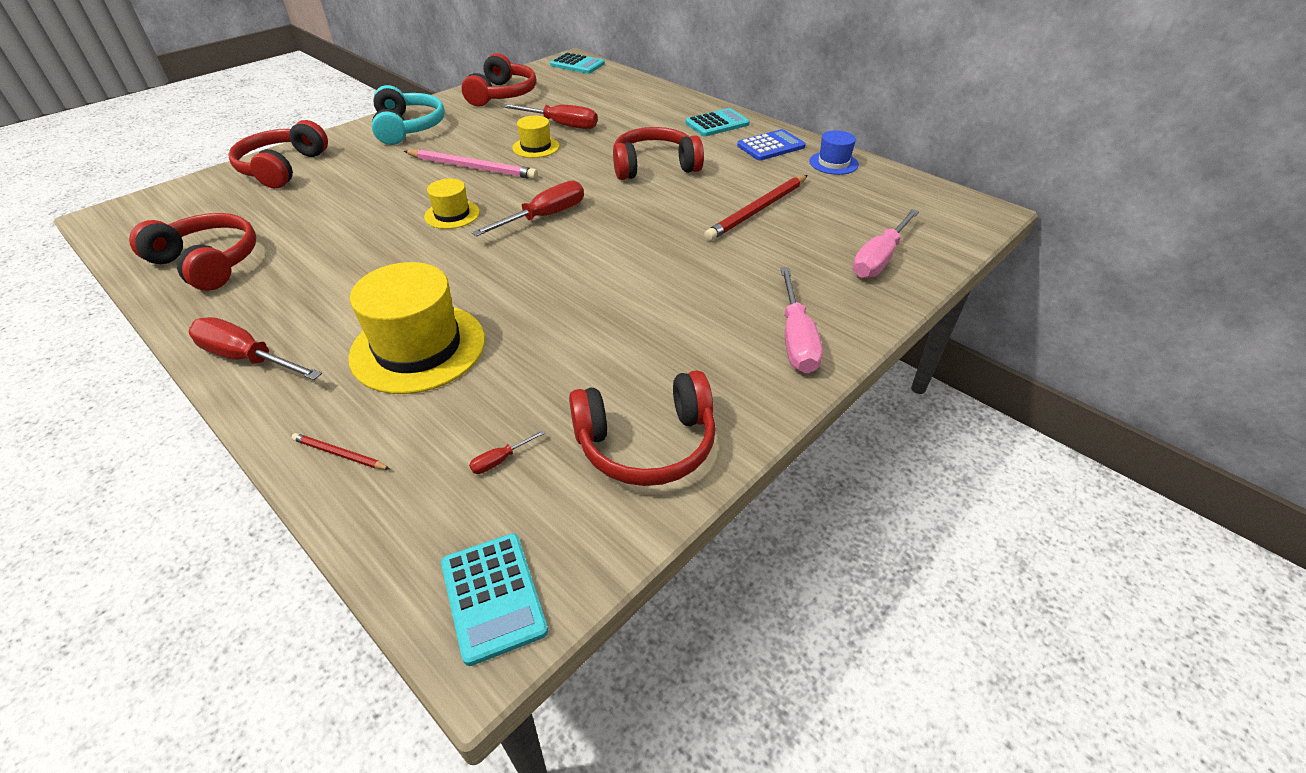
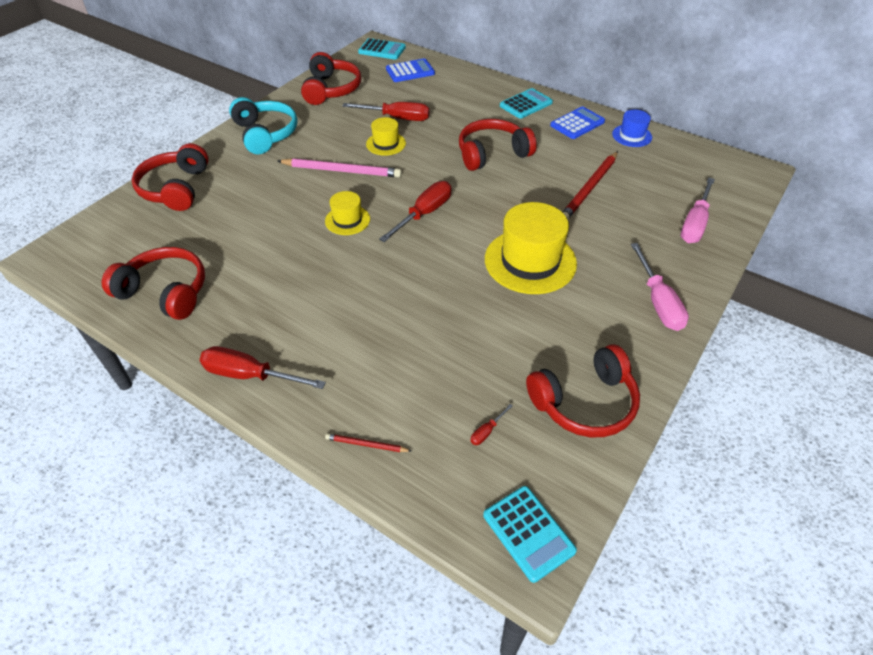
camera: 10 degrees left, 5 degrees up
(418, 348) = (381, 347): yellow hat -> yellow hat (530, 261)
(598, 85) = (410, 71): none -> blue calculator

